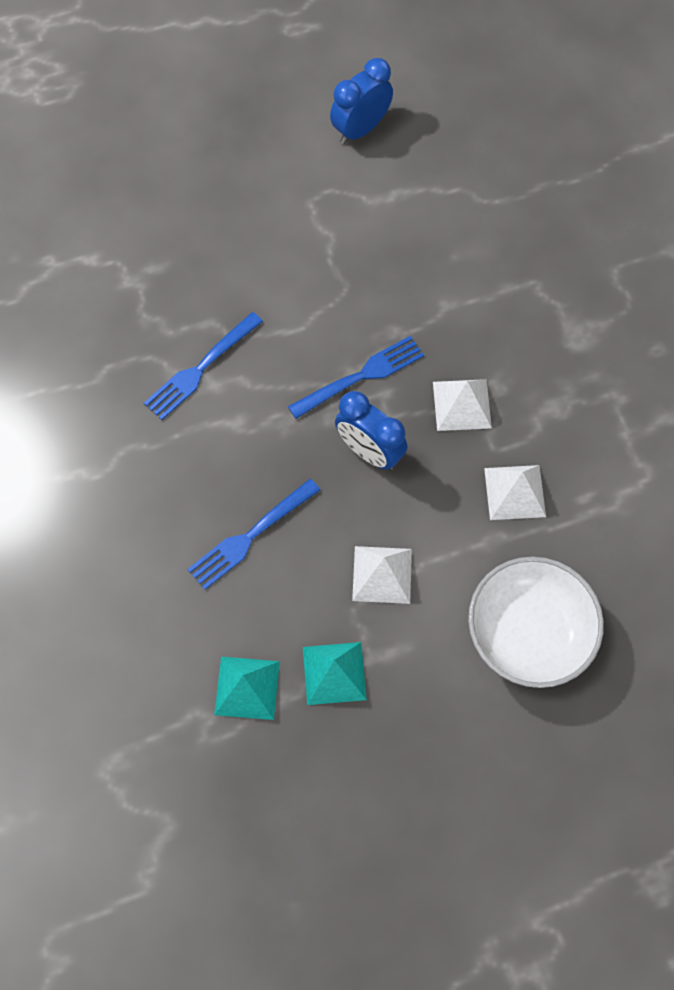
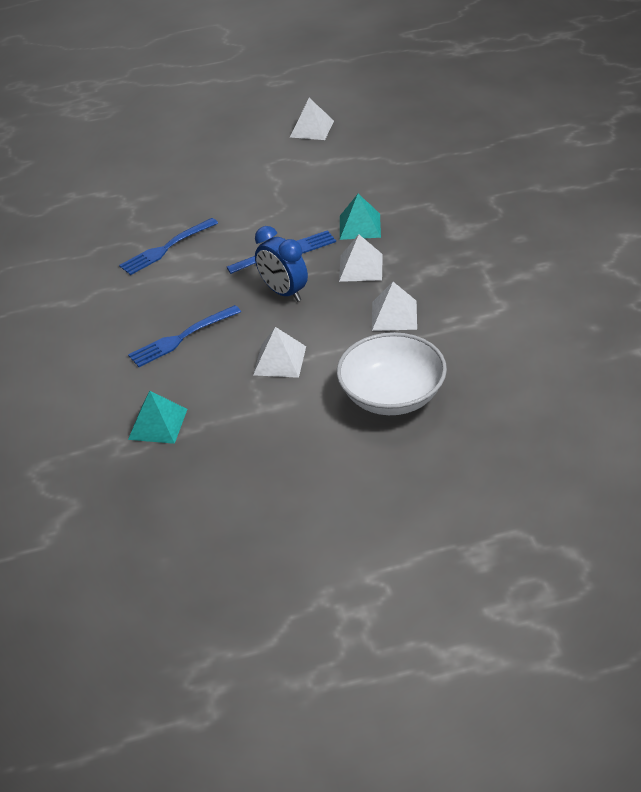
camera: 10 degrees right, 25 degrees down
(334, 673) = (229, 417): turquoise pyramid -> turquoise pyramid (360, 226)
(360, 129) = (312, 129): blue clock -> white pyramid

